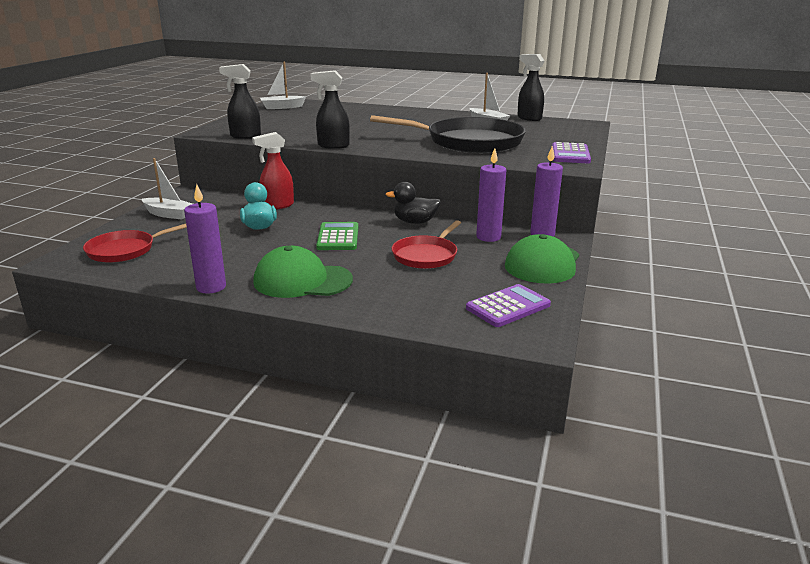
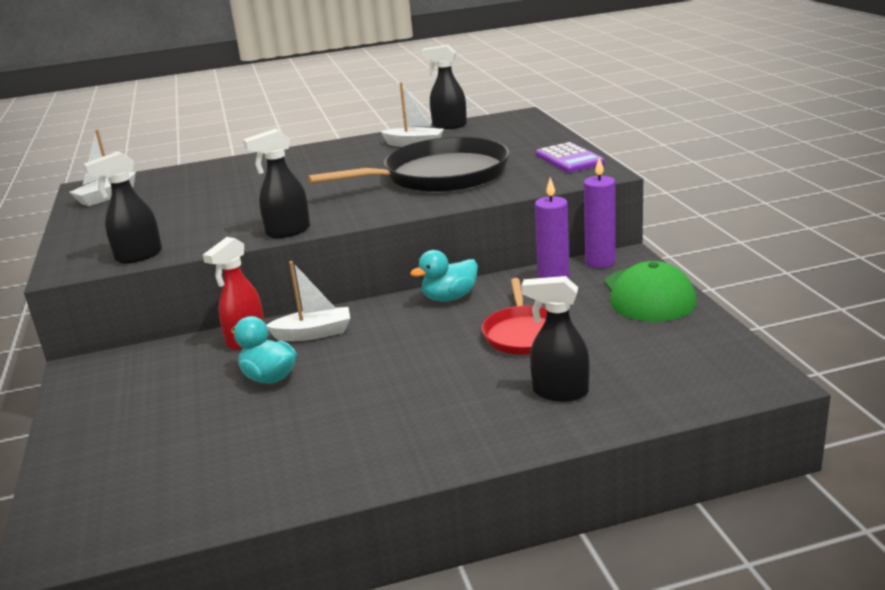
camera: 30 degrees left, 0 degrees up
(125, 250) = (128, 489): red pan -> none
(168, 214) = (106, 411): white boat -> white boat (313, 333)
(211, 287) = (339, 483): purple candle -> none
(302, 281) = (438, 423): green cap -> none
(338, 237) = (391, 351): green calculator -> none
(394, 292) = (559, 392): none -> black spray bottle
(415, 222) = (449, 298): black duck -> turquoise duck
(508, 307) = (689, 357): purple calculator -> none

